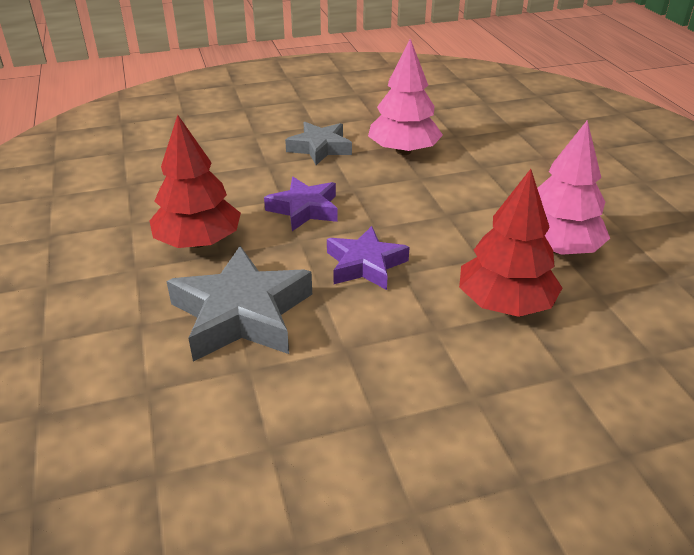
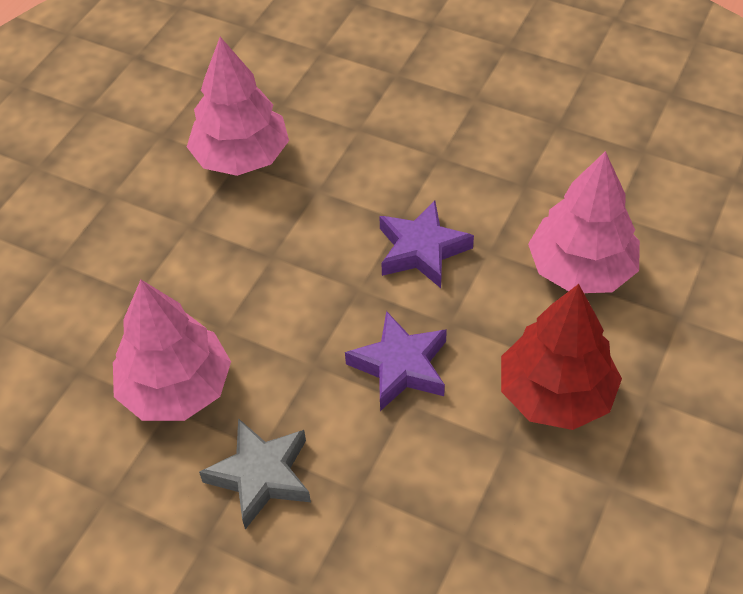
camera: 135 degrees left, 15 degrees up
(242, 314) = (581, 269): grey star -> pink tree
(505, 303) = (360, 141): red tree -> none

